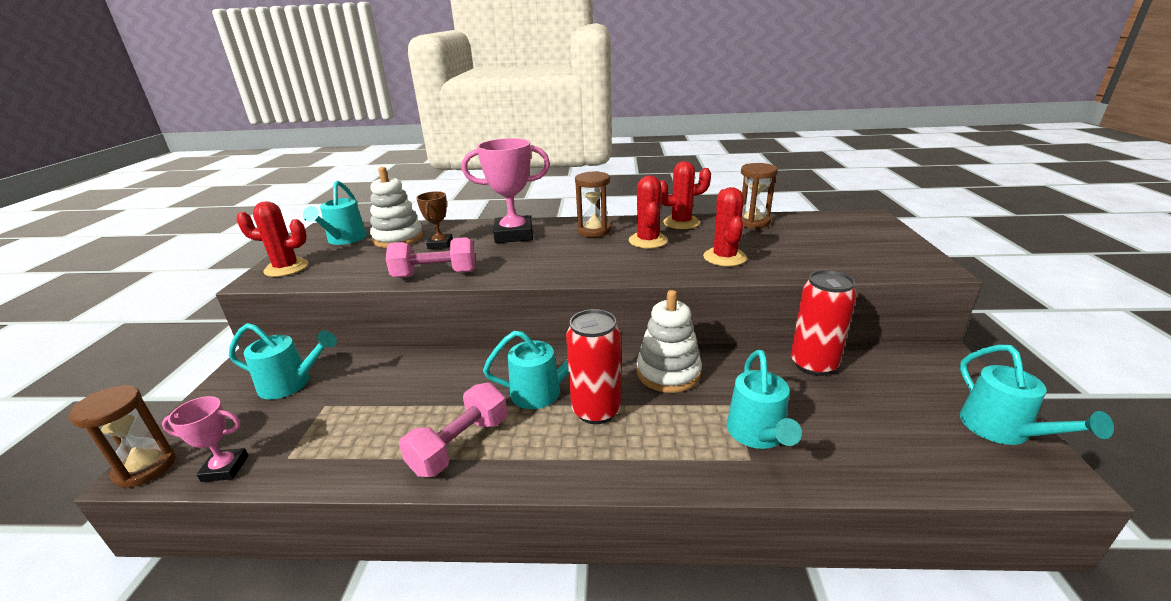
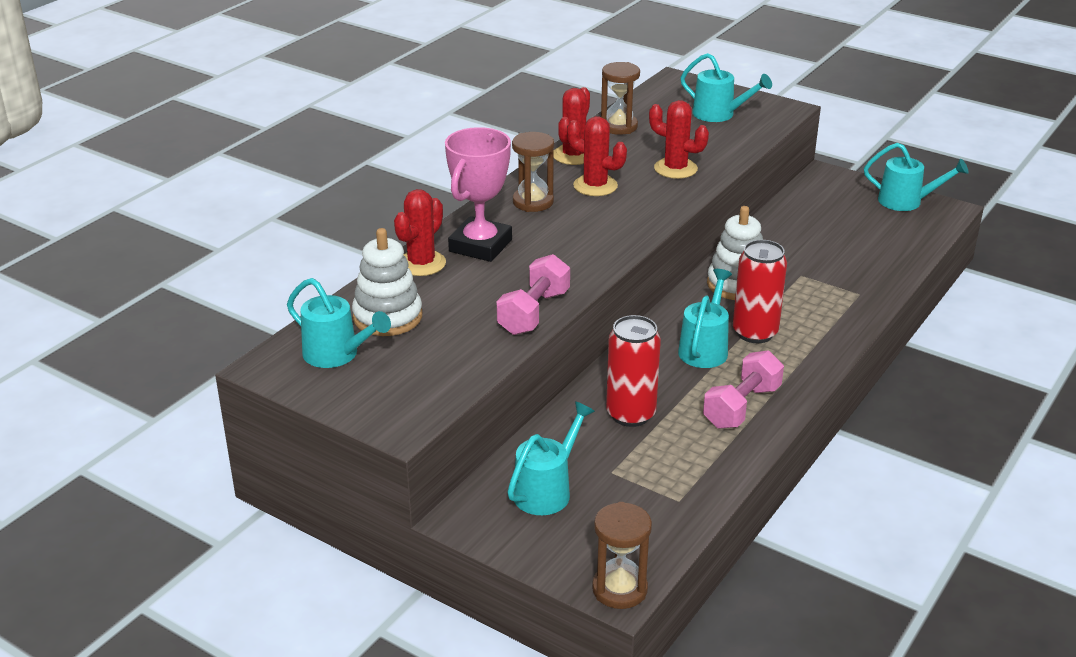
camera: 60 degrees left, 5 degrees up
(225, 468) = (664, 538): pink trophy -> none
(286, 268) = (387, 405): red cactus -> red cactus (421, 263)
(440, 244) = (448, 294): brown trophy -> none
(460, 445) = (742, 407): pink dumbbell -> pink dumbbell turned 60 degrees clockwise
(758, 435) = (840, 281): turquoise watering can -> turquoise watering can (719, 115)
(813, 364) = (786, 223): red can -> red can (630, 414)

